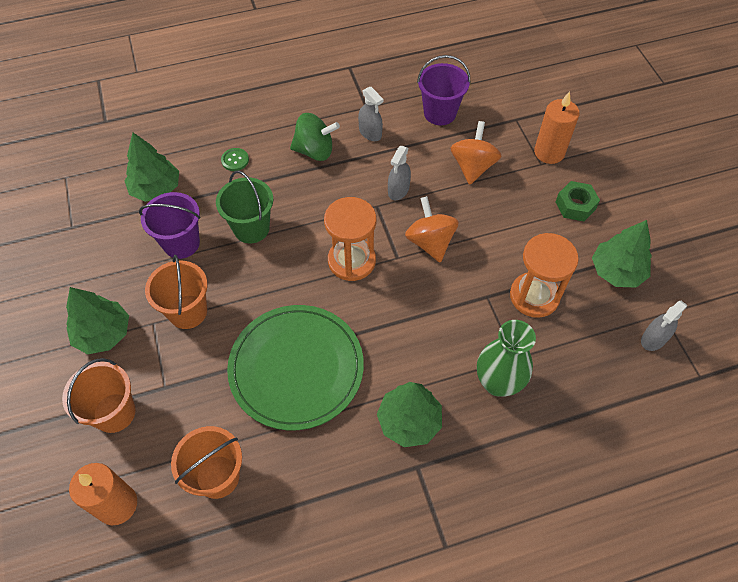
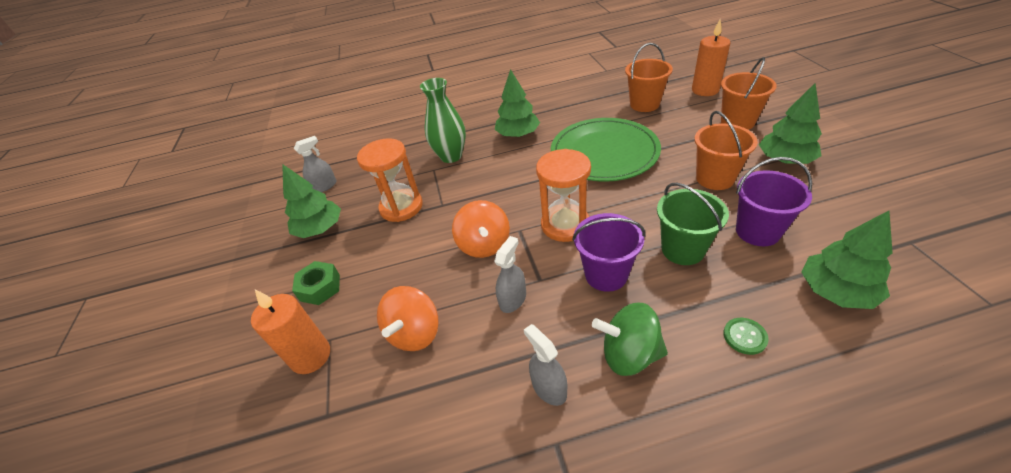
camera: 170 degrees left, 15 degrees down
(440, 113) = (437, 428): purple bucket -> purple bucket (606, 274)

